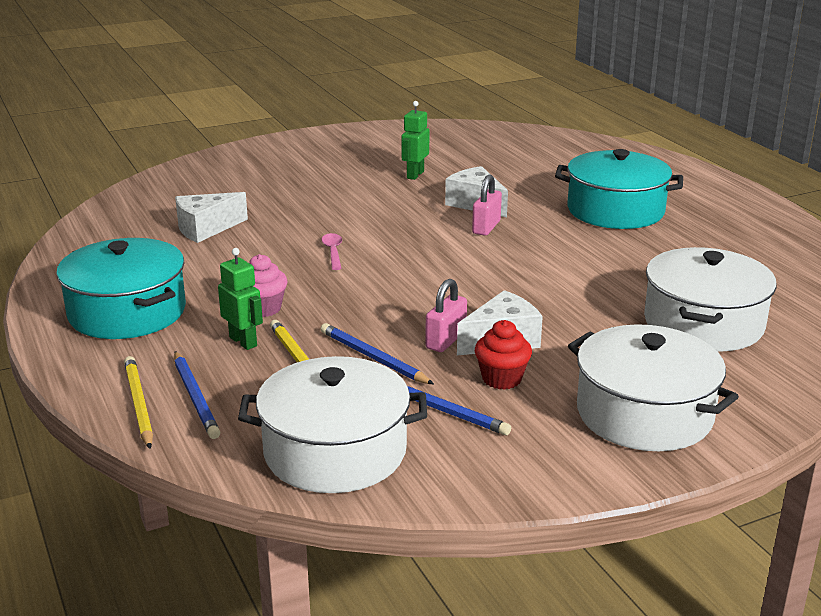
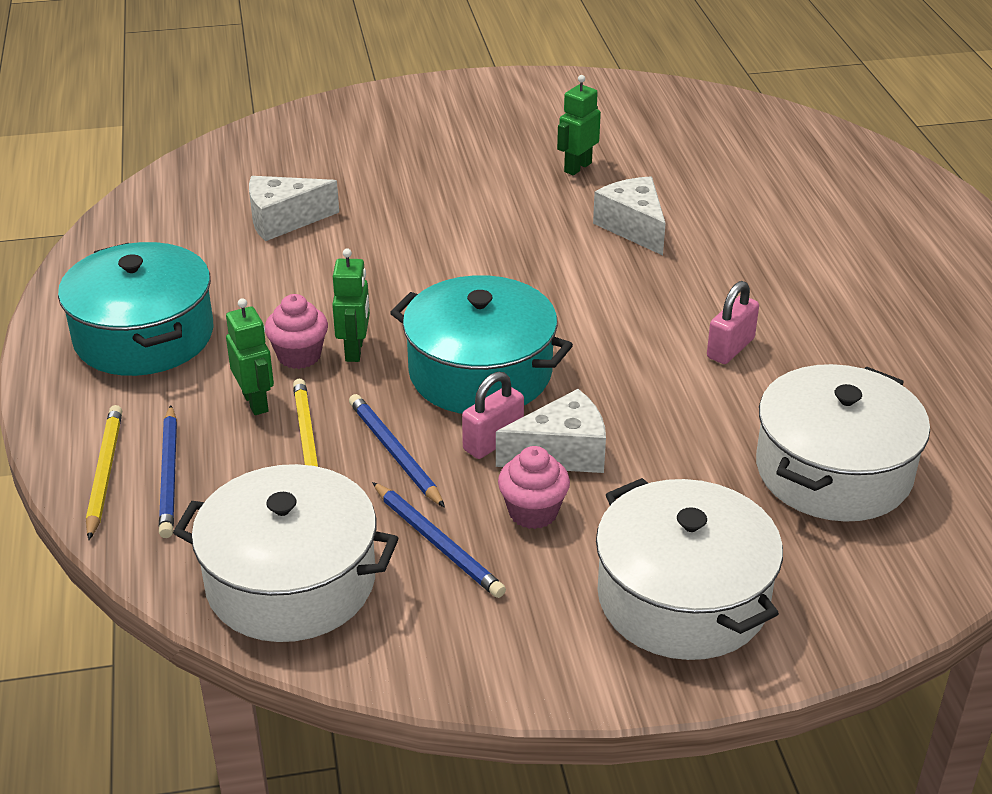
camera: 15 degrees right, 10 degrees up
(306, 299) = (355, 350): none -> green robot
(333, 252) = (419, 280): pink spoon -> none
(486, 227) = (628, 268): pink padlock -> pink padlock (730, 348)
(501, 379) = (533, 512): red cupcake -> pink cupcake
(615, 210) = (813, 265): turquoise pot -> turquoise pot (480, 372)

